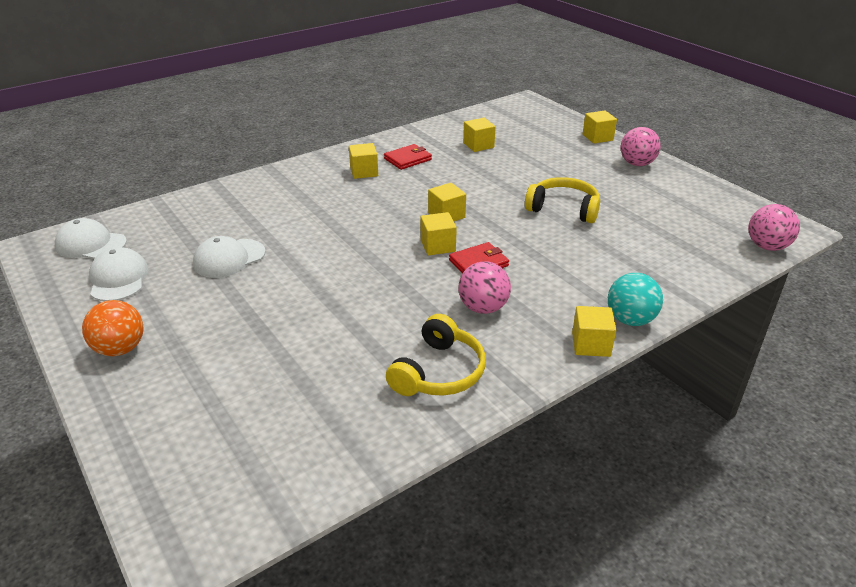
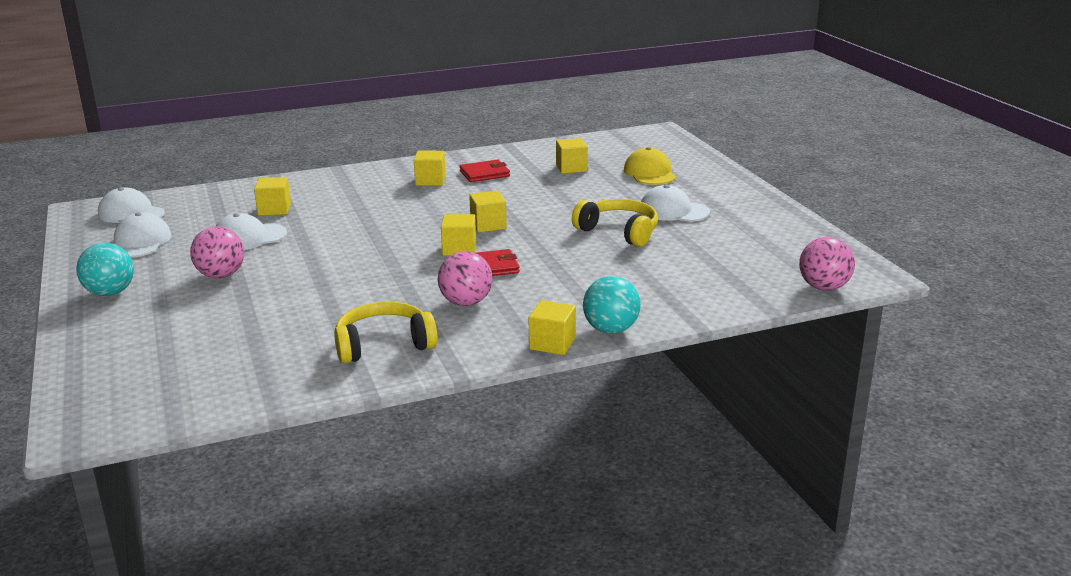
camera: 15 degrees right, 10 degrees down
(120, 349) = (110, 293): orange ball -> turquoise ball
(438, 372) = (384, 345): yellow headphones -> yellow headphones turned 150 degrees counterclockwise
(547, 143) = (650, 173): none -> yellow cap
(593, 181) = (673, 211): none -> white cap
(597, 137) = (714, 172): yellow cube -> yellow cube (274, 209)
(637, 164) = (739, 200): pink ball -> pink ball (221, 275)

